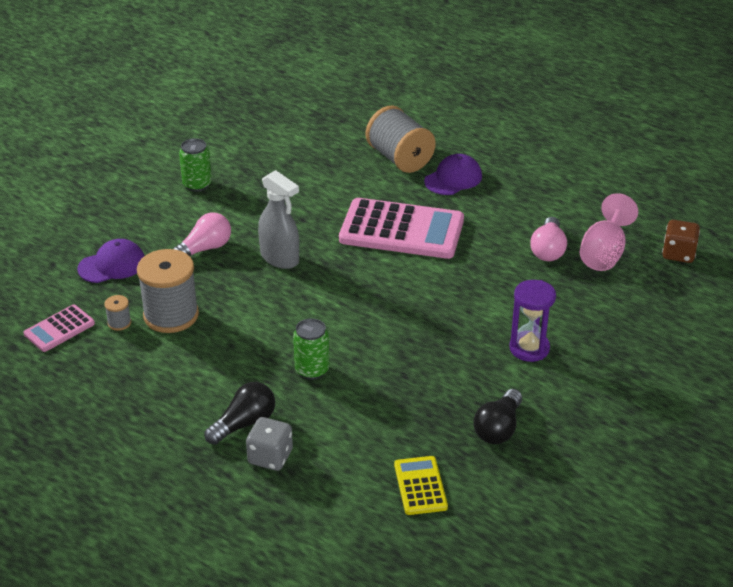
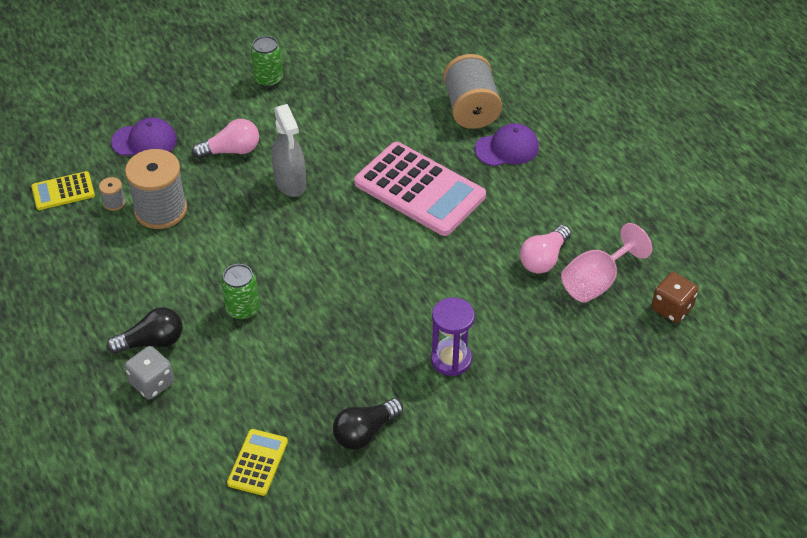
camera: 25 degrees right, 10 degrees up
(59, 329) = (63, 191): pink calculator -> yellow calculator

